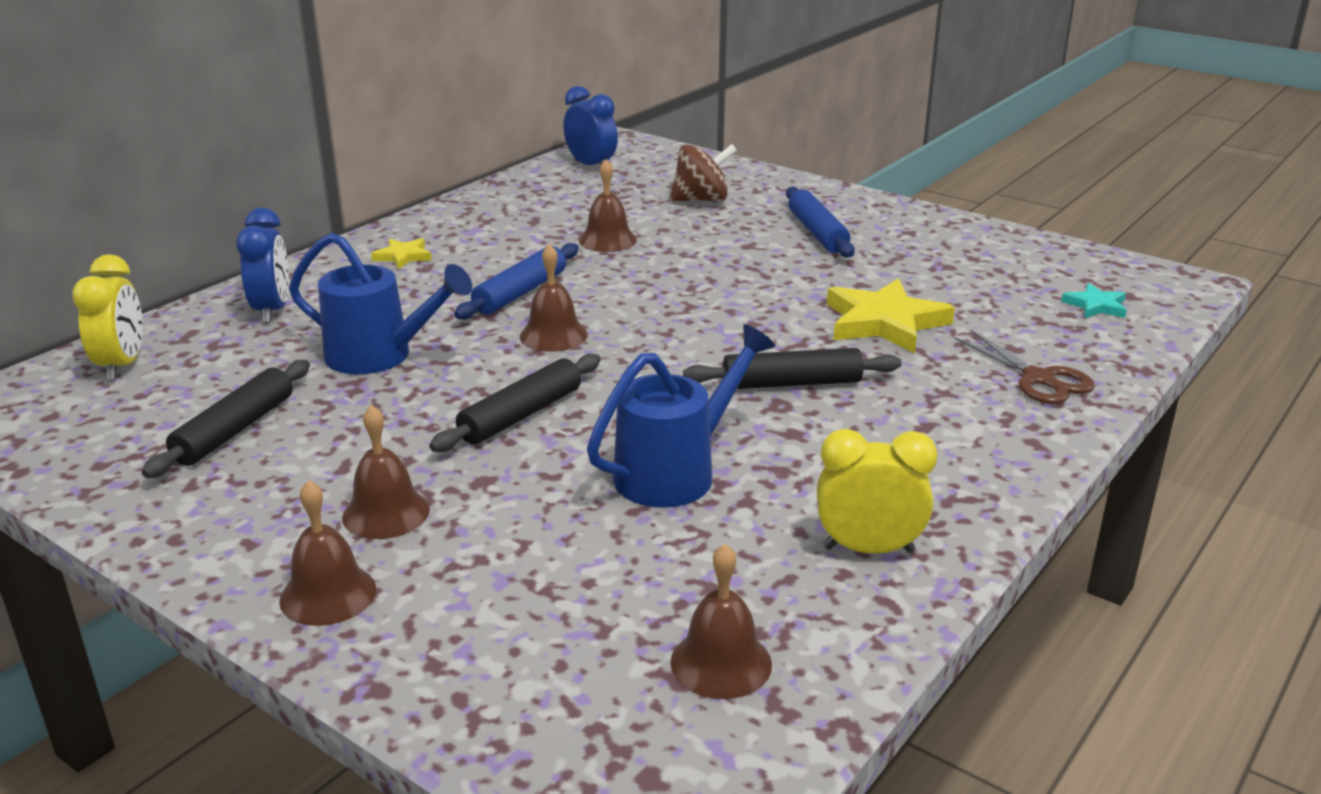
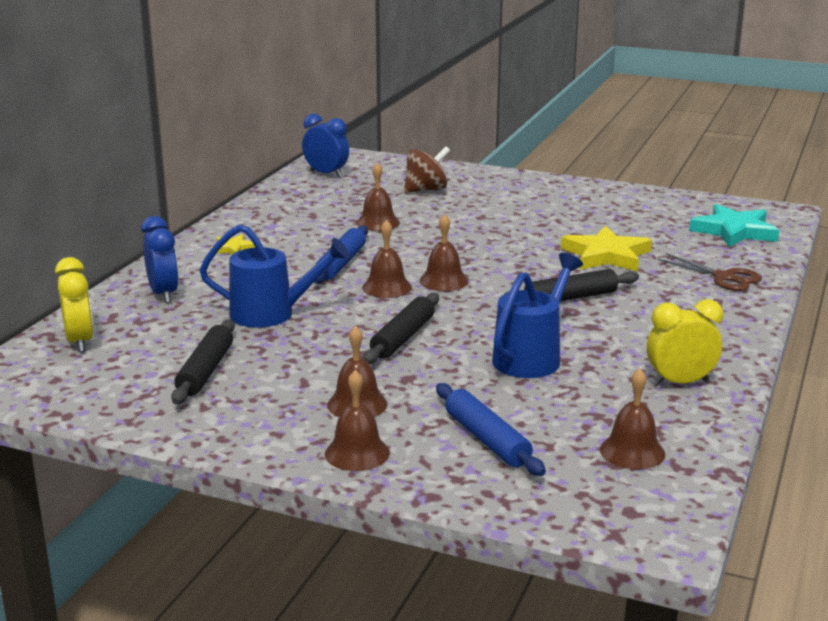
camera: 15 degrees left, 5 degrees down
(635, 335) = (443, 281): none -> brown bell
(817, 232) = (523, 204): blue rolling pin -> blue rolling pin (487, 439)
(1096, 306) = (734, 231): turquoise star -> turquoise star, size x1.96

